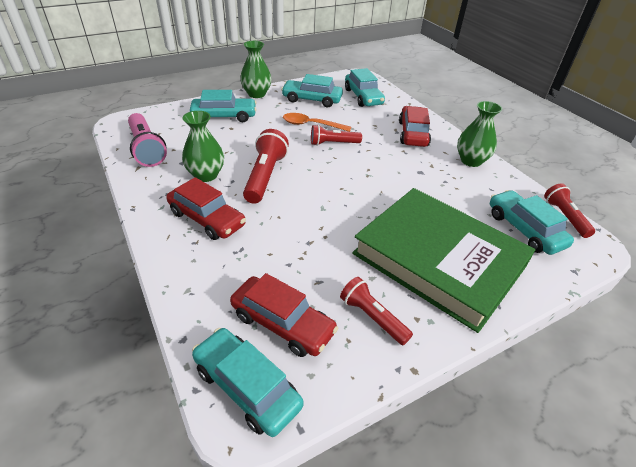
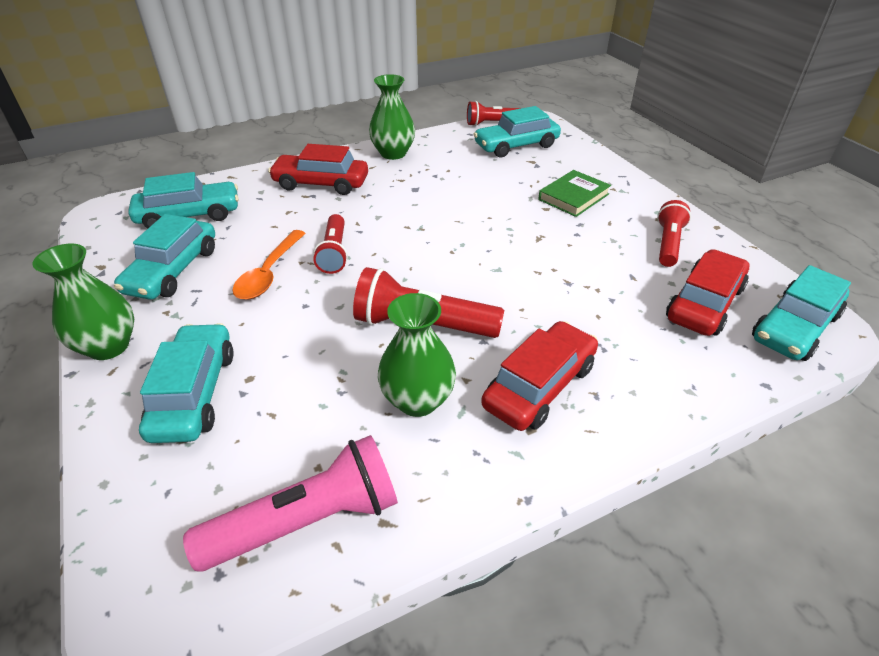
camera: 85 degrees left, 0 degrees up
(372, 317) = (668, 243): red flashlight -> red flashlight turned 150 degrees clockwise
(438, 260) = (573, 197): green book -> green book, size x0.40

